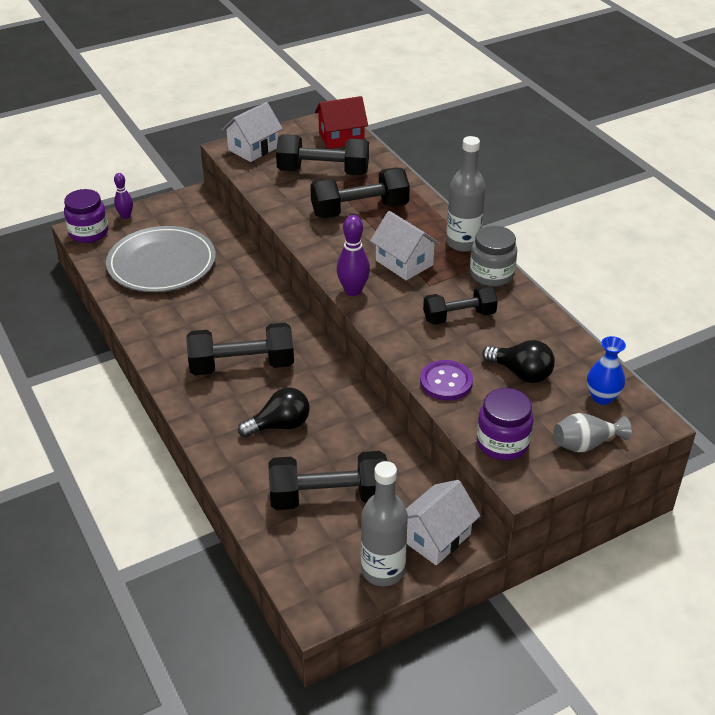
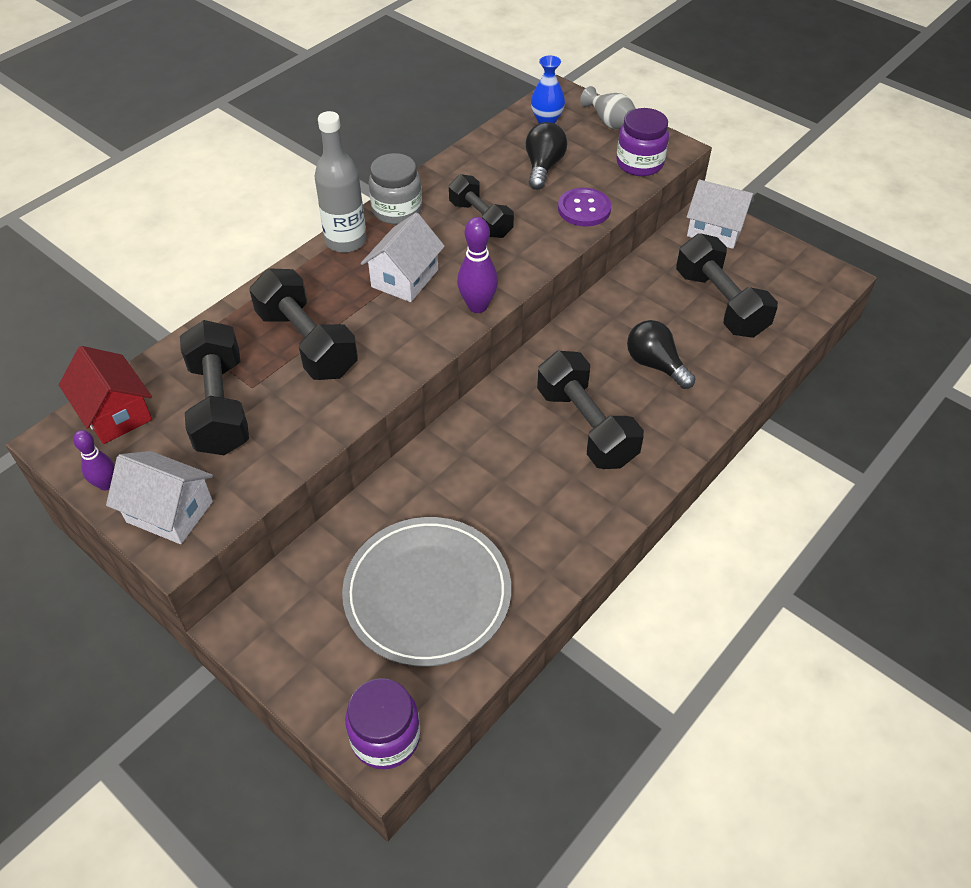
camera: 110 degrees left, 10 degrees up
(125, 216) = (321, 703): purple bowling pin -> purple bowling pin (106, 484)
(383, 570) = (770, 251): grey bottle -> none

